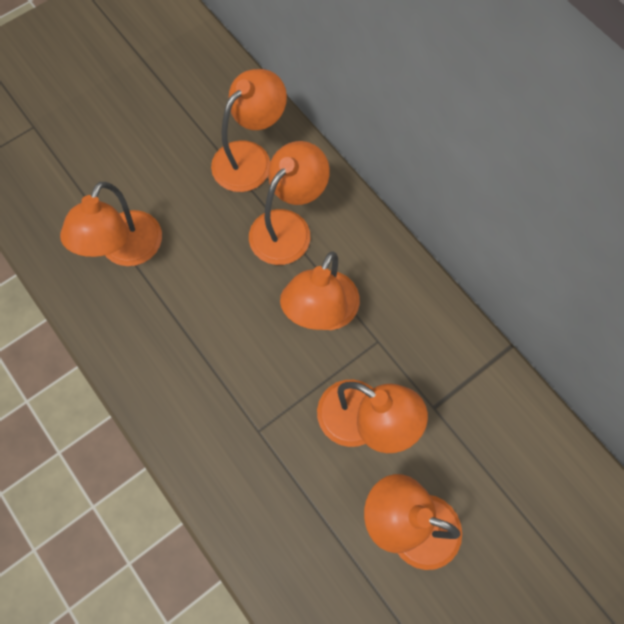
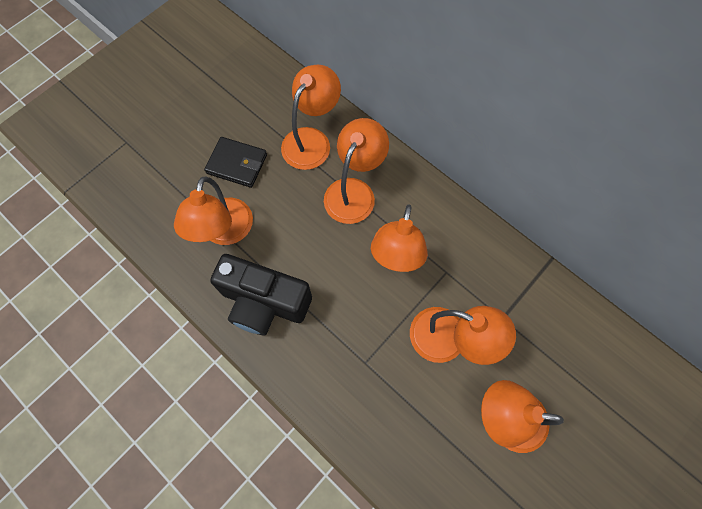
camera: 10 degrees left, 0 degrees up
(155, 340) = (264, 302): none -> black camera
(156, 172) = (237, 164): none -> black wallet

